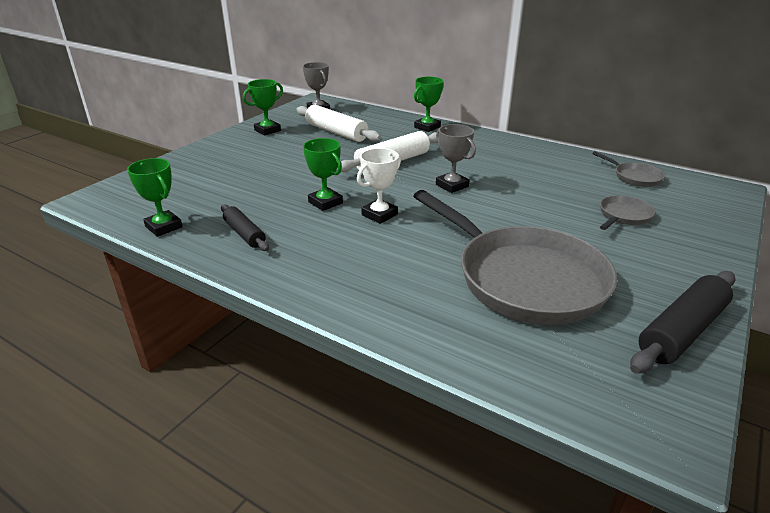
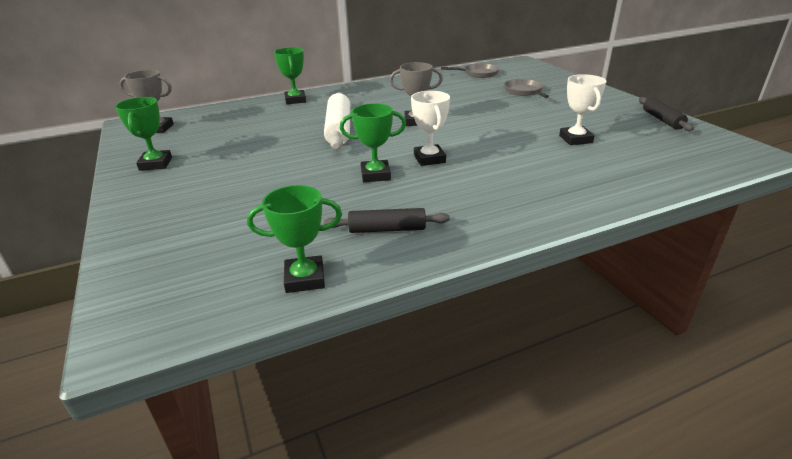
camera: 55 degrees left, 0 degrees up
(336, 132) = (233, 134): white rolling pin -> none
(523, 278) = (575, 139): grey pan -> white trophy
(682, 331) = (662, 120): black rolling pin -> black rolling pin, size x0.62

